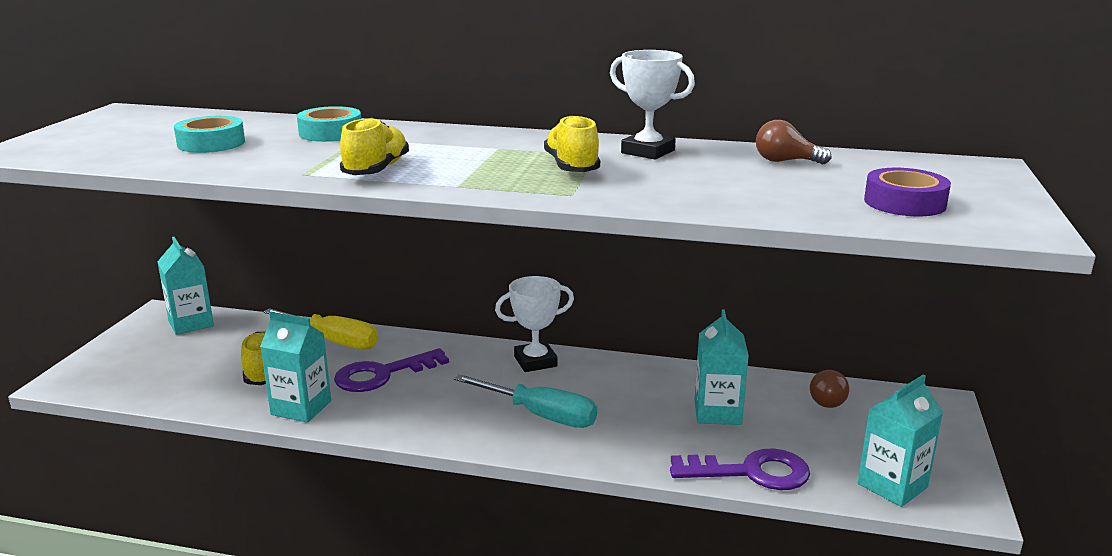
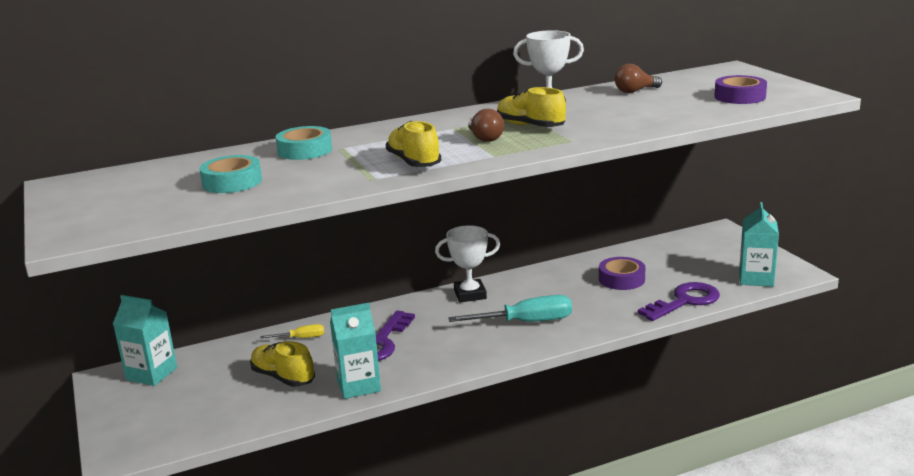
camera: 35 degrees left, 0 degrees up
(333, 341) = (301, 338): yellow screwdriver -> yellow screwdriver, size x0.51
(535, 361) = (470, 294): white trophy -> white trophy turned 45 degrees clockwise
(717, 412) = (621, 279): turquoise carton -> purple tape
(827, 400) = (666, 250): brown light bulb -> brown light bulb (485, 138)

